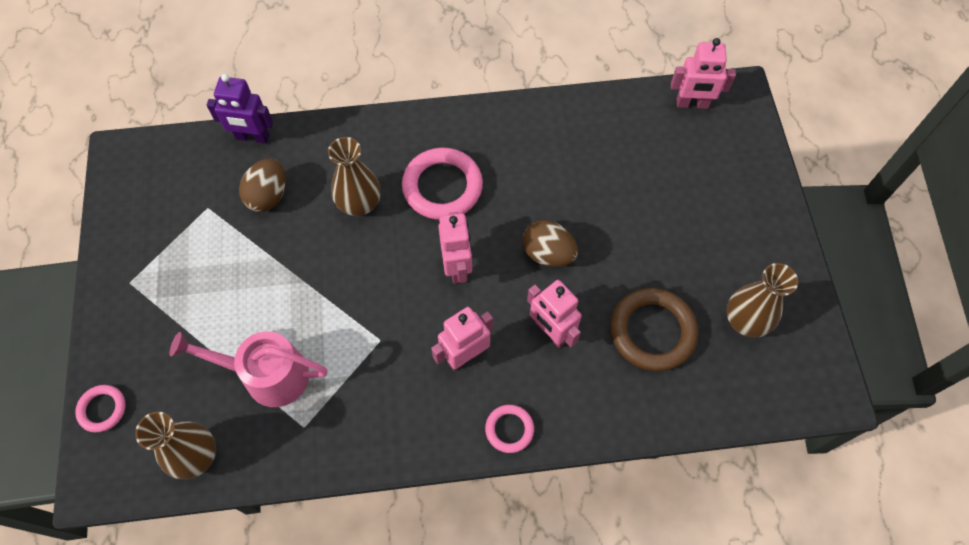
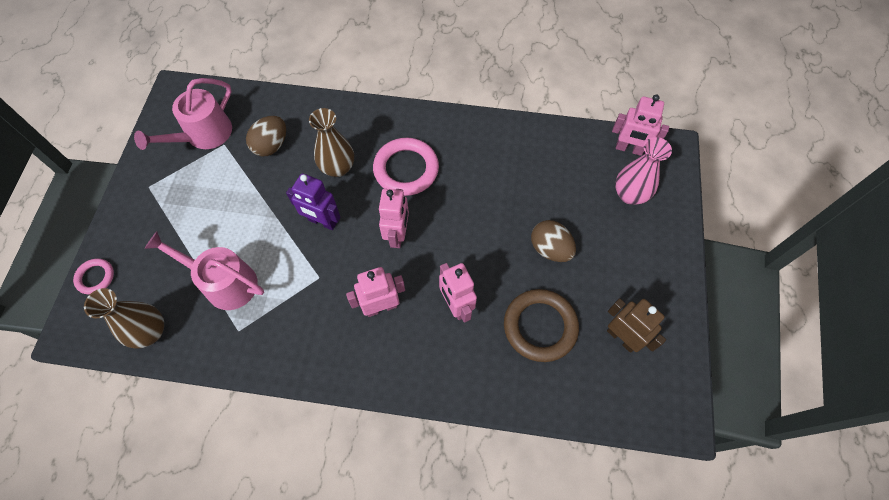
camera: 15 degrees right, 0 degrees up
(178, 202) = (204, 135): none -> pink watering can
(252, 137) = (274, 99): purple robot -> purple robot (322, 221)
(509, 429) = (397, 376): pink ring -> none
(548, 253) = (473, 242): brown egg -> brown egg (550, 249)
(708, 157) = (629, 195): none -> pink vase
(745, 321) = (622, 338): brown vase -> brown robot

